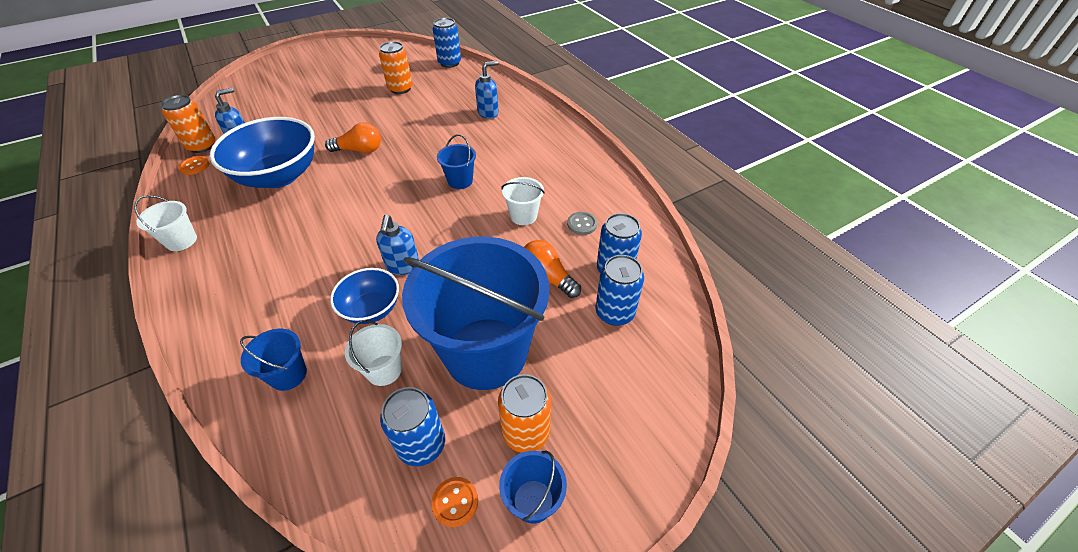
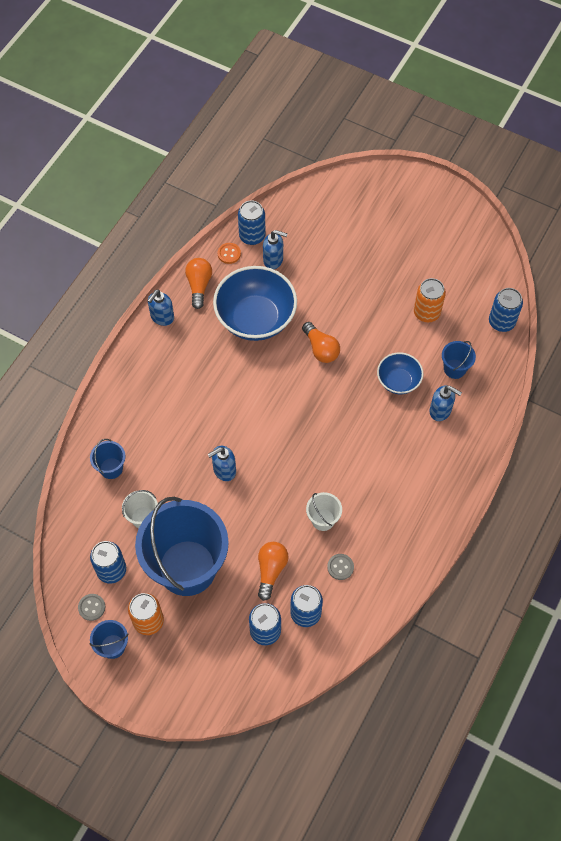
camera: 60 degrees right, 15 degrees up
(181, 241) = (162, 317): white bucket -> blue soap dispenser
(192, 199) = (199, 285): none -> orange light bulb
(202, 146) = (252, 236): orange can -> blue can
(371, 309) = (179, 478): blue bowl -> blue bowl (398, 381)
(455, 502) = (91, 607): orange button -> grey button
(460, 181) = (333, 449): blue bucket -> blue bucket (454, 369)

